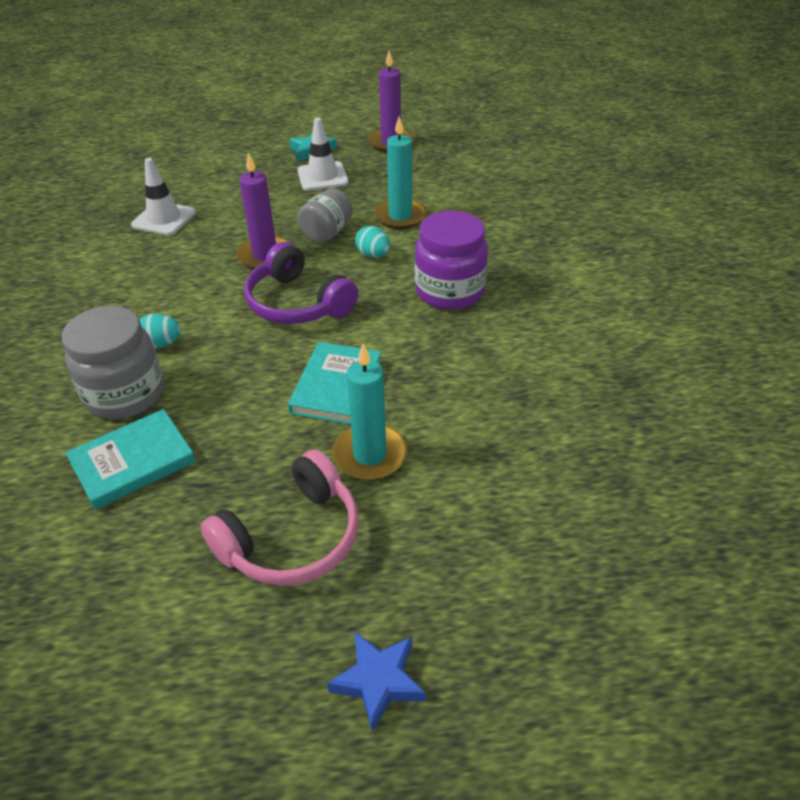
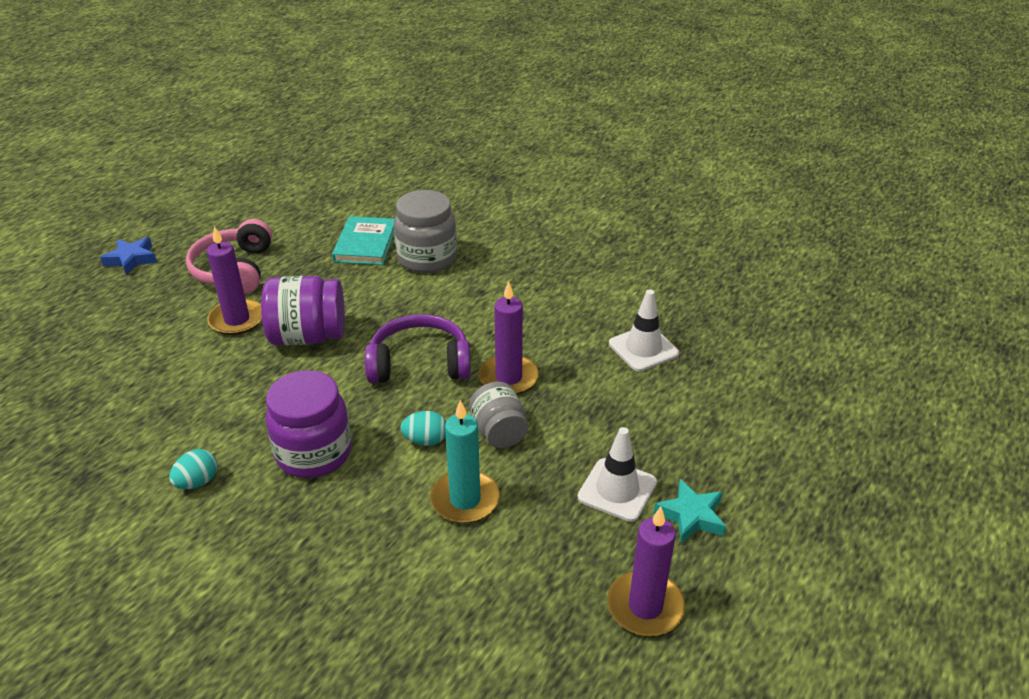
camera: 130 degrees right, 5 degrees down
(161, 344) = (459, 287): turquoise egg -> turquoise egg (197, 482)
(336, 386) = (308, 336): turquoise book -> purple jar
(370, 455) = (237, 320): turquoise candle -> purple candle

